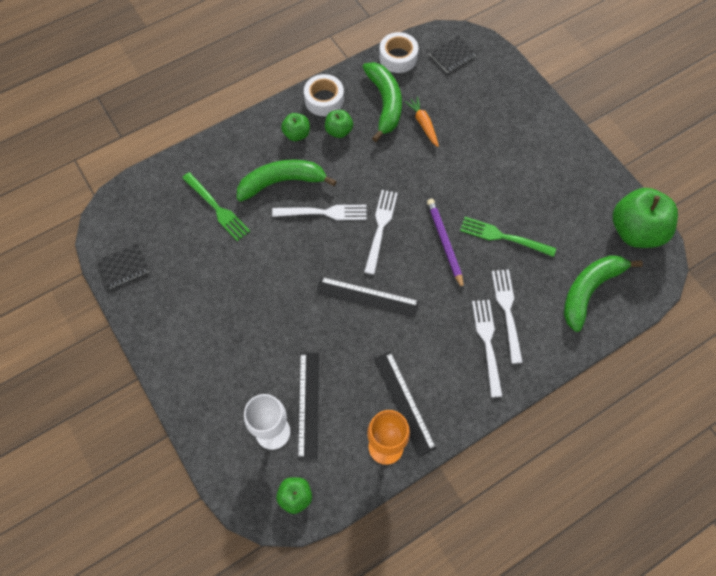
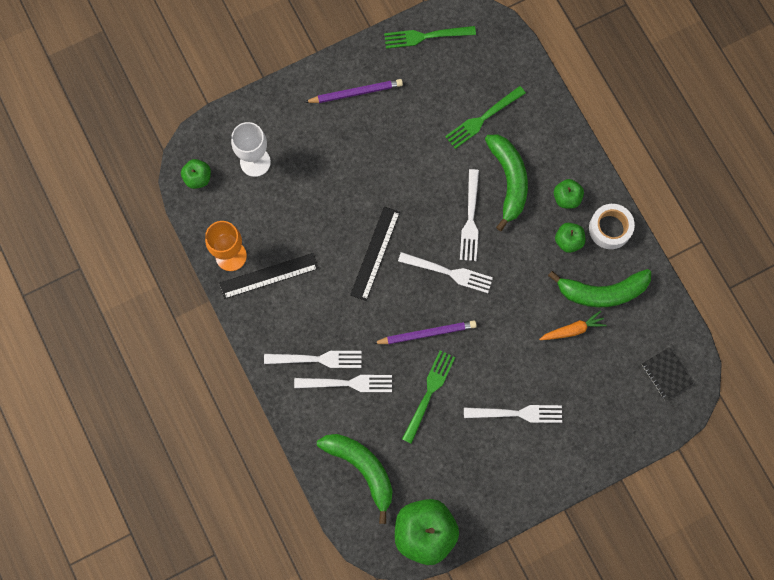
camera: 95 degrees right, 10 degrees up
(124, 267) = (426, 36): black notebook -> green fork
(188, 331) = (356, 93): none -> purple pencil
(308, 404) = (276, 193): black ruler -> none
(398, 57) = (665, 313): white tape -> none
(508, 163) = (517, 413): none -> white fork

